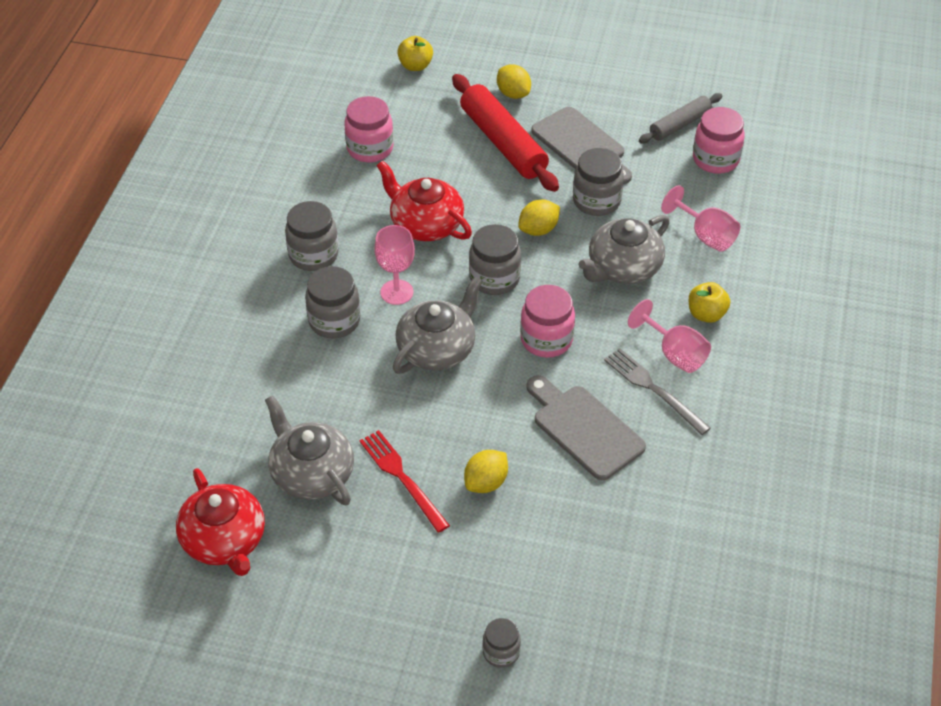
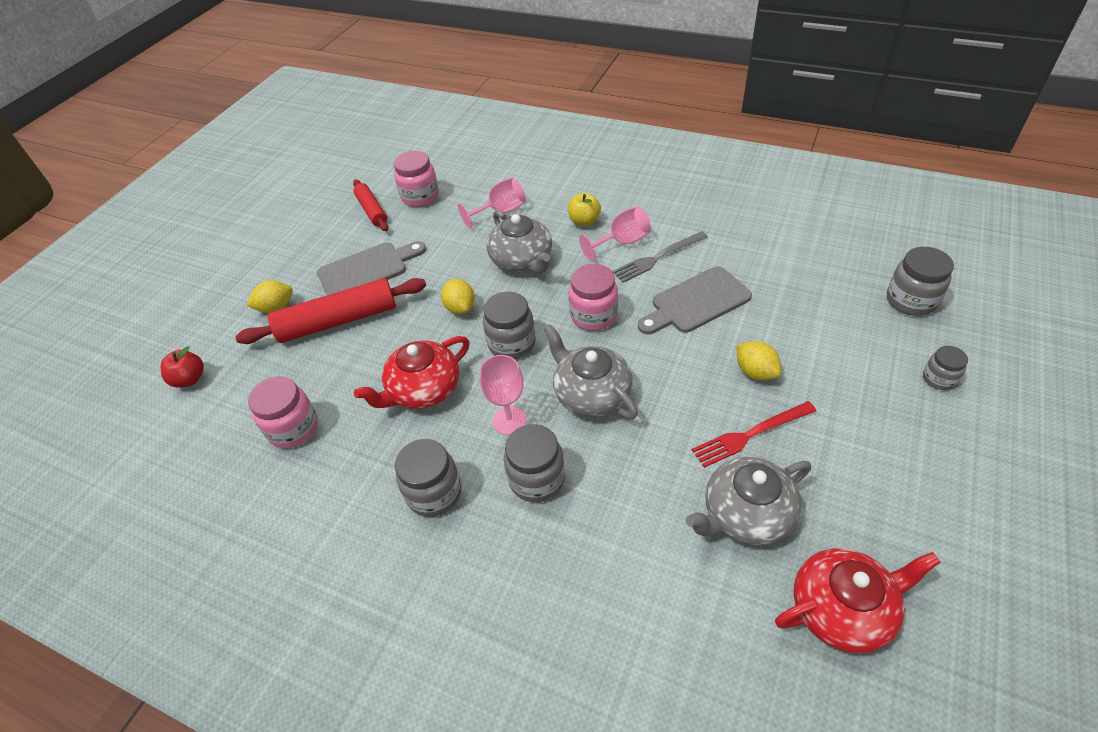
camera: 75 degrees left, 0 degrees up
(415, 66) = (190, 379): yellow apple -> red apple
(596, 201) = (439, 267): grey jar -> grey jar (910, 300)
(680, 125) = (372, 210): grey rolling pin -> red rolling pin

